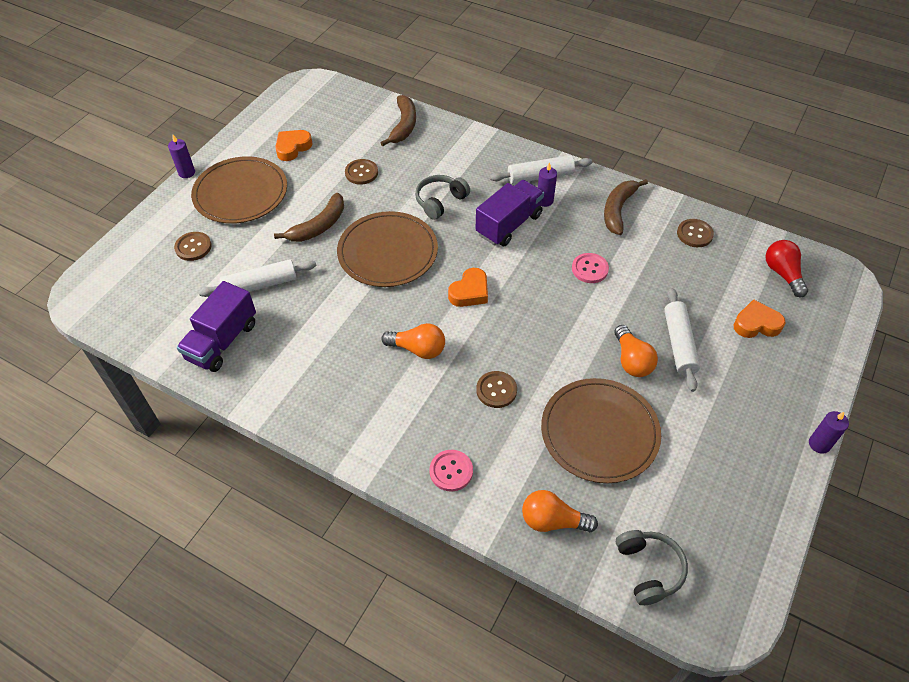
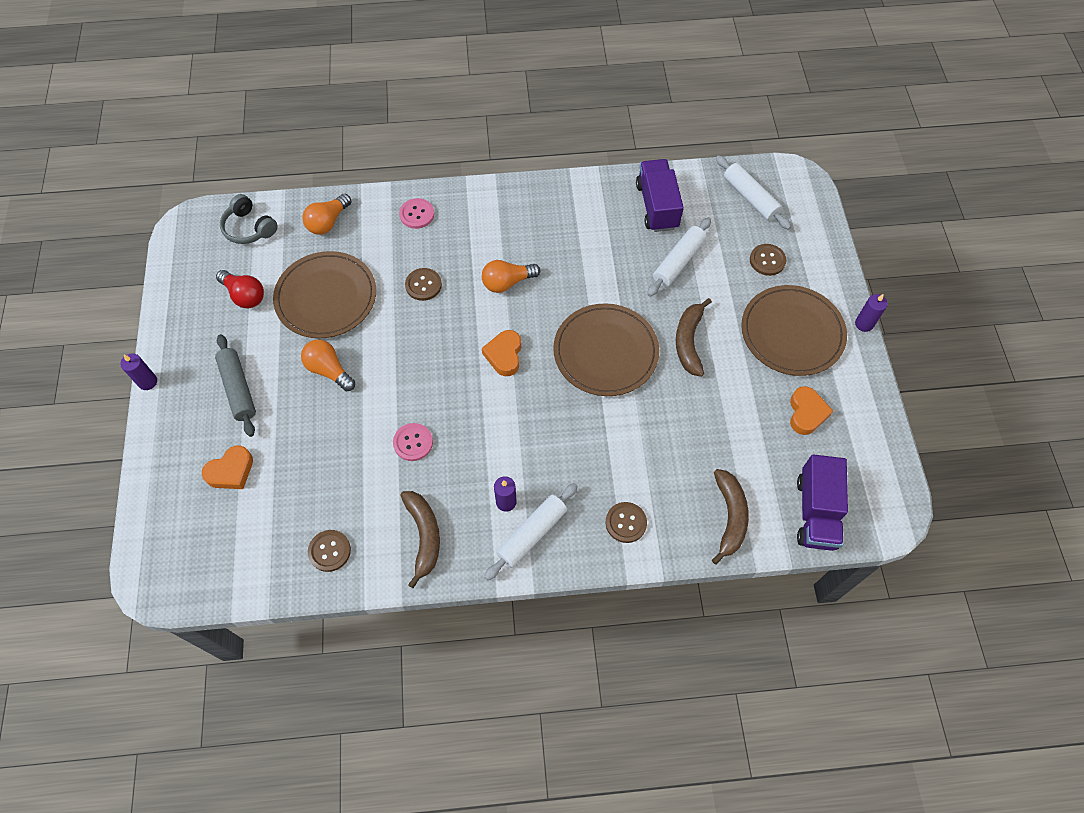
camera: 145 degrees right, 10 degrees up
(361, 173) = (711, 424): brown button -> brown button (626, 523)
(403, 125) = (729, 517): brown banana -> brown banana turned 150 degrees counterclockwise
(440, 201) = (606, 436): grey headphones -> none
(509, 224) = (521, 449): purple truck -> purple truck (816, 512)
(552, 521) = (328, 222): orange light bulb -> orange light bulb turned 150 degrees clockwise
(679, 344) = (295, 409): white rolling pin -> white rolling pin (750, 198)
(726, 389) = (238, 389): none -> grey rolling pin
(782, 274) = (221, 550): red light bulb -> red light bulb (245, 295)

